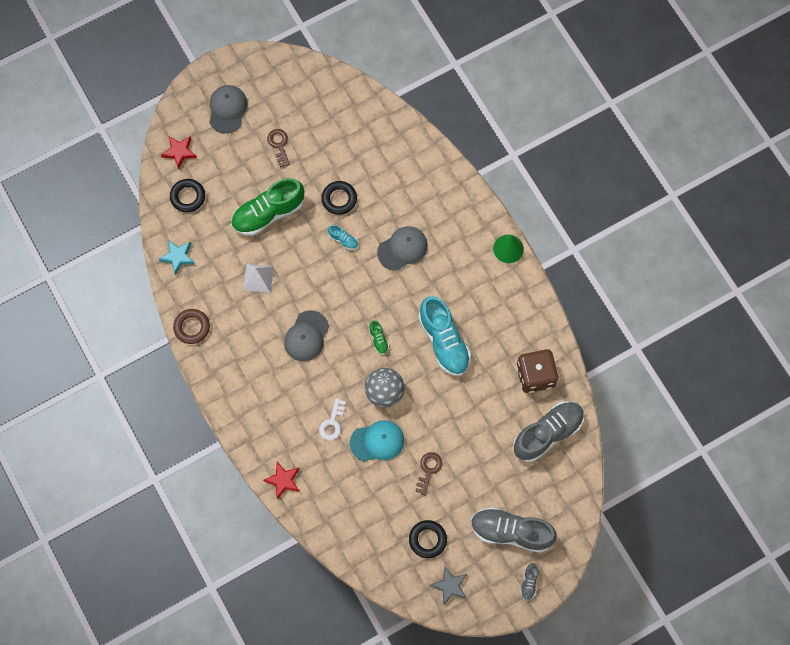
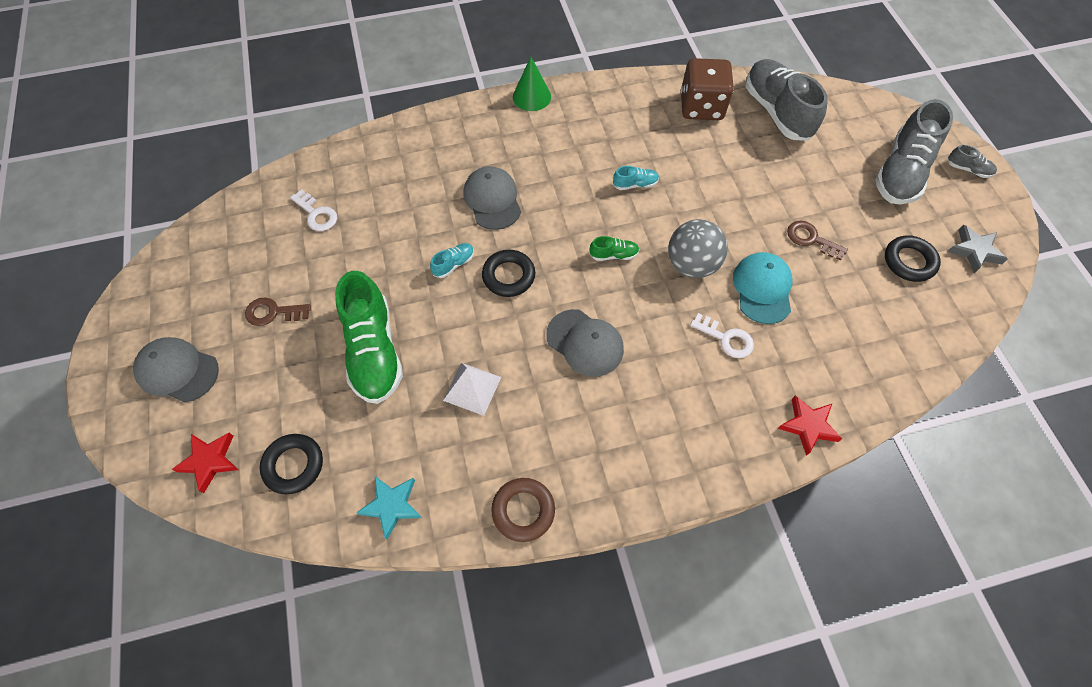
camera: 75 degrees left, 10 degrees down
(339, 199) = (391, 256): black ring -> black ring (508, 276)
(359, 140) = (316, 214): none -> white key
(444, 341) = (635, 184): turquoise shoe -> turquoise shoe, size x0.42

